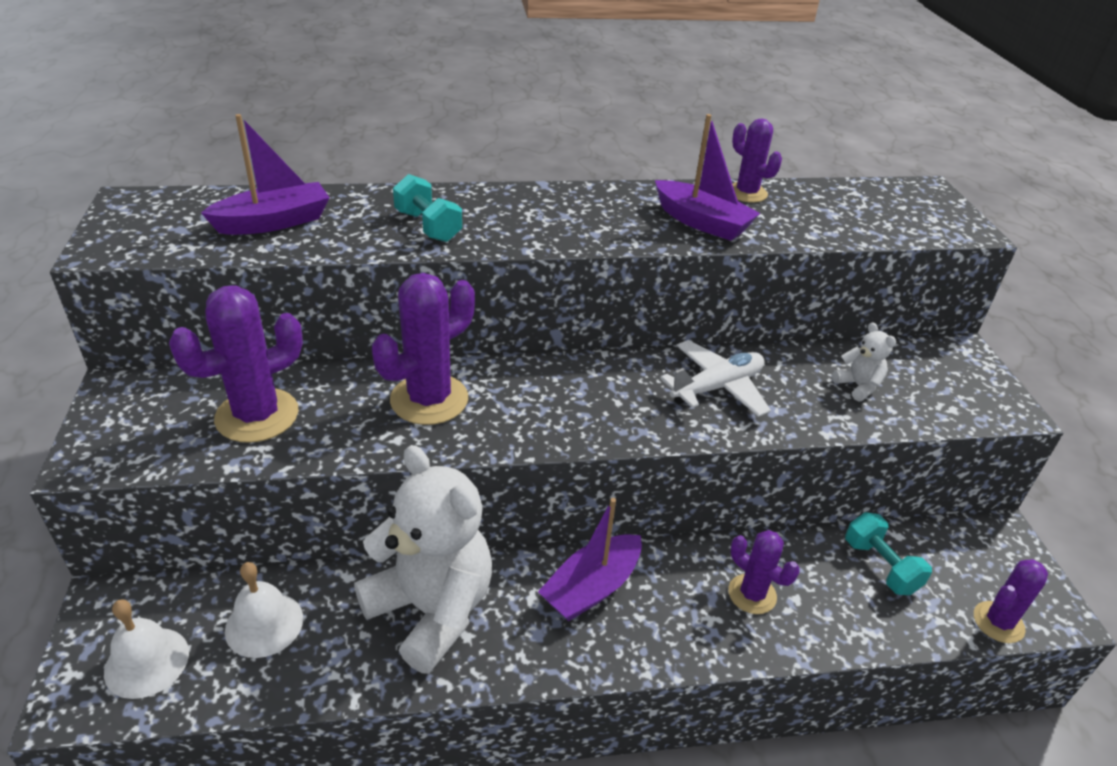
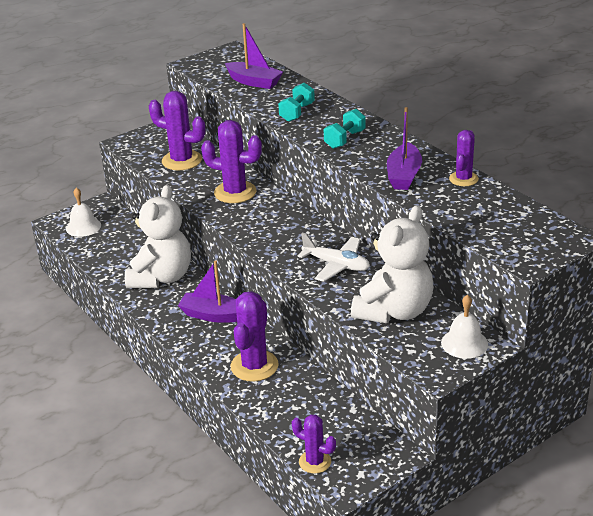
camera: 65 degrees right, 5 degrees down
(264, 624) = (120, 242): white bell -> white bell (464, 343)
(752, 594) = (254, 366): purple cactus -> purple cactus, size x1.64
(858, 386) = (394, 311): white teddy bear -> white teddy bear, size x2.46
(880, 566) = (319, 407): turquoise dumbbell -> turquoise dumbbell (345, 139)

